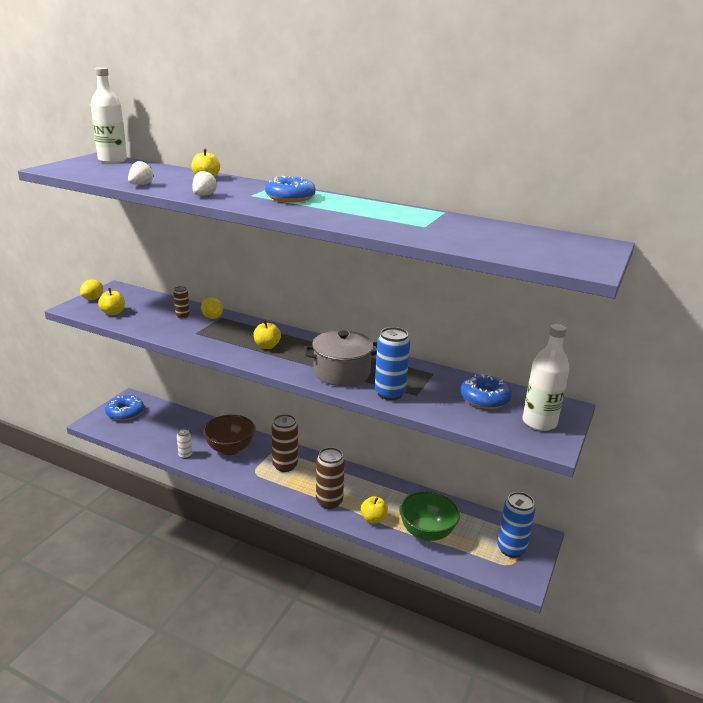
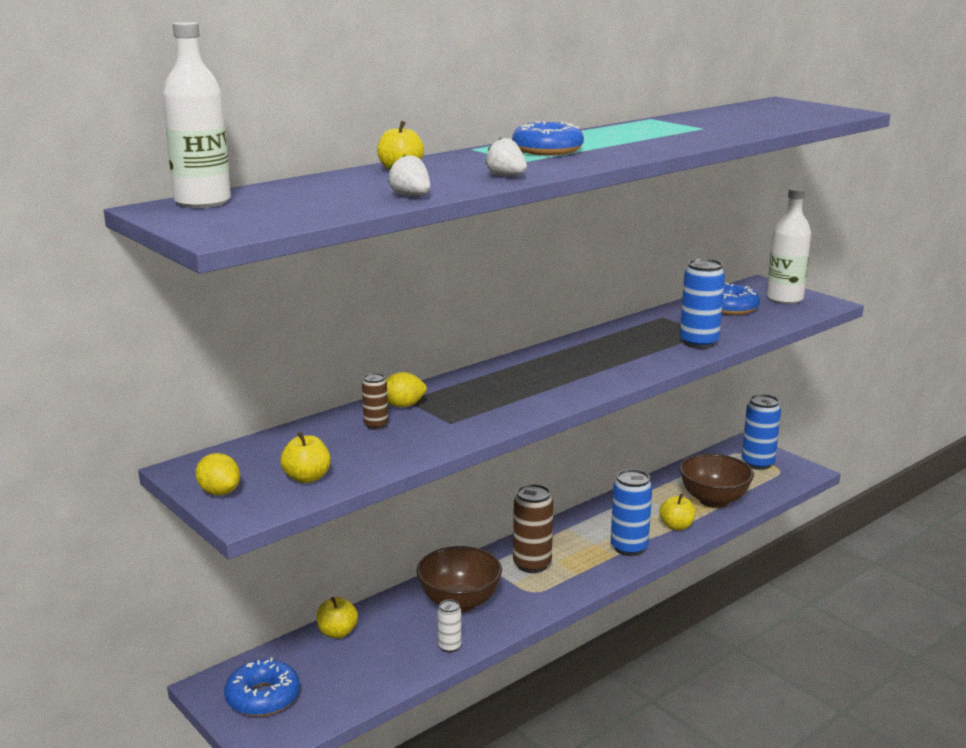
camera: 65 degrees left, 5 degrees down
(267, 346) = (532, 384): yellow apple -> yellow apple (337, 632)
(329, 501) = (629, 548): brown can -> blue can
(341, 373) = (635, 356): grey pot -> none
(427, 532) = (713, 500): green bowl -> brown bowl

